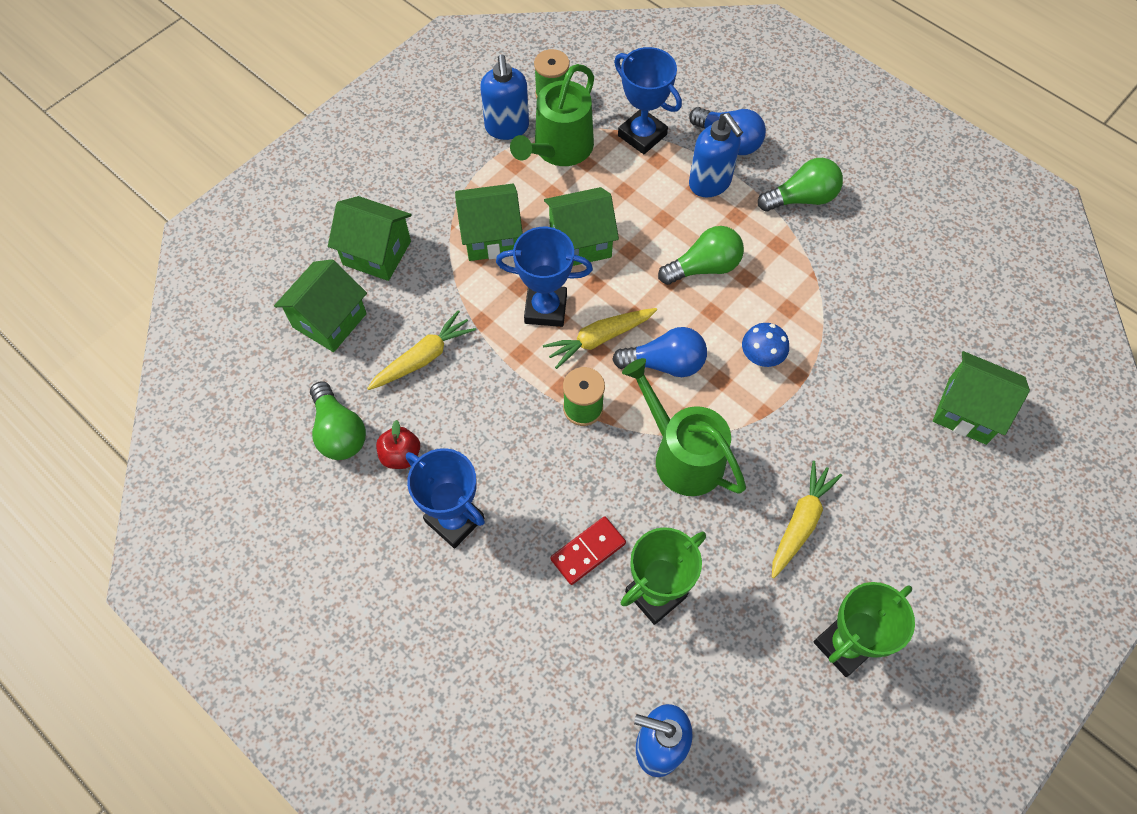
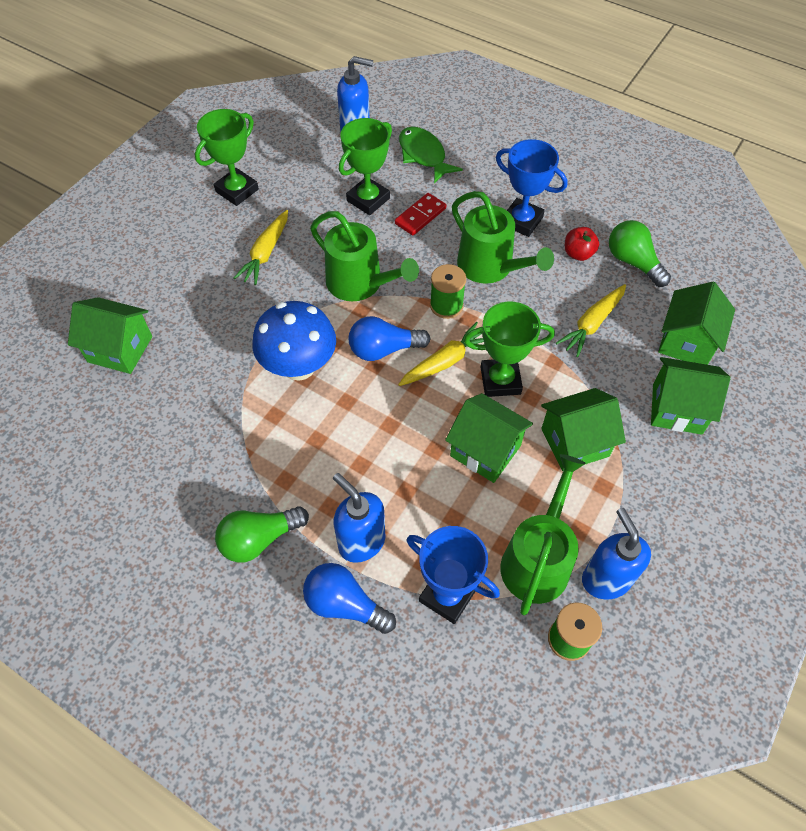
camera: 170 degrees right, 5 degrees down
(516, 453) = (490, 267): none -> green watering can
(545, 308) = (500, 380): blue trophy -> green trophy
(560, 671) = (424, 155): none -> green fish
(580, 242) = (485, 450): green house -> green house turned 60 degrees clockwise
(704, 267) = (358, 443): green light bulb -> none
(761, 357) = (299, 366): blue mushroom -> blue mushroom, size x1.92

